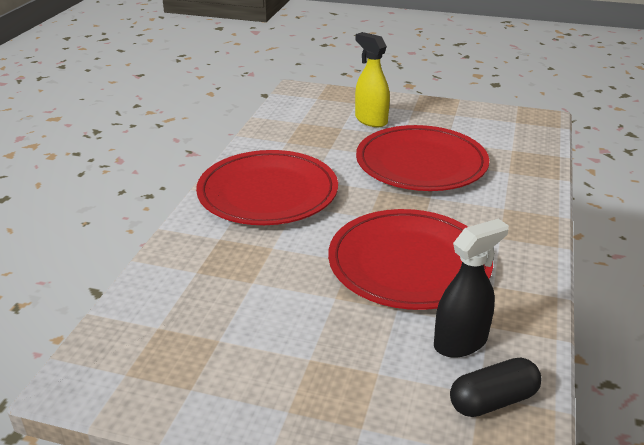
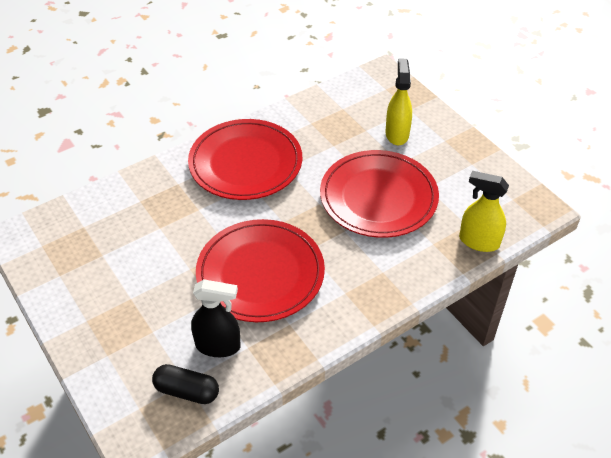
camera: 40 degrees right, 15 degrees up
(536, 155) = (478, 241): none -> yellow spray bottle

